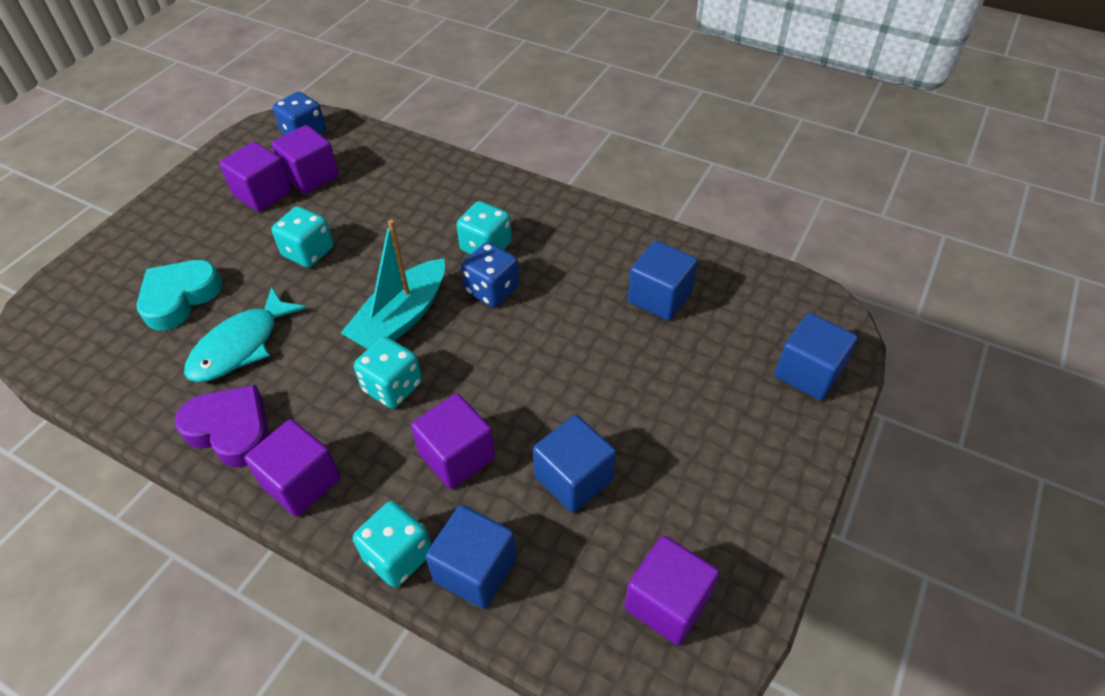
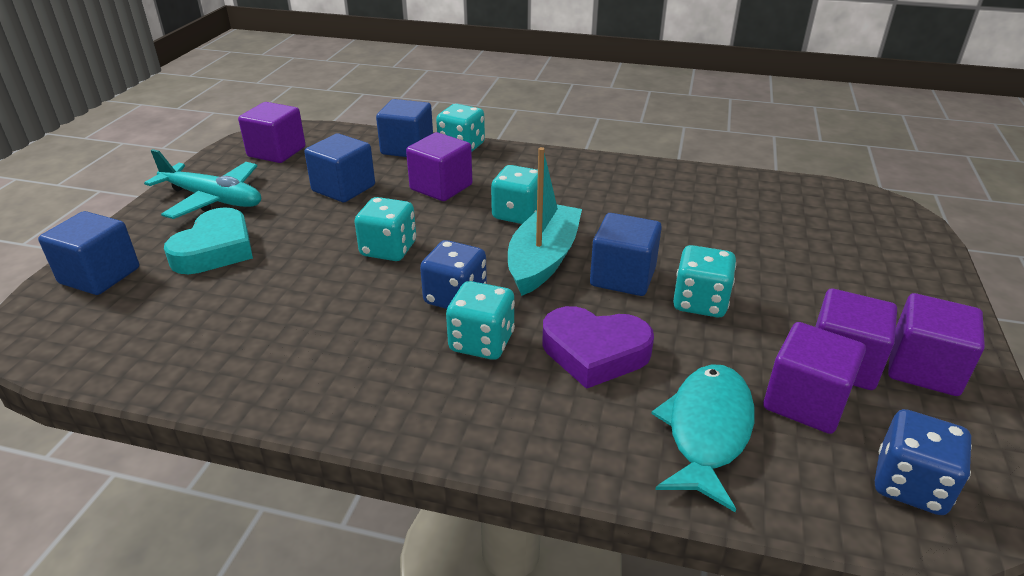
camera: 165 degrees right, 15 degrees down
(180, 298) = (786, 243): turquoise heart -> turquoise heart (215, 250)
(231, 430) = (630, 177): purple heart -> purple heart (594, 352)
(241, 346) = (681, 220): turquoise fish -> turquoise fish (707, 431)
(301, 482) = (551, 163): purple cube -> purple cube (923, 368)
(537, 358) = (388, 249): none -> turquoise dice
(659, 297) = (248, 319): blue cube -> blue cube (623, 277)
(732, 487) = (213, 199): none -> turquoise plane

